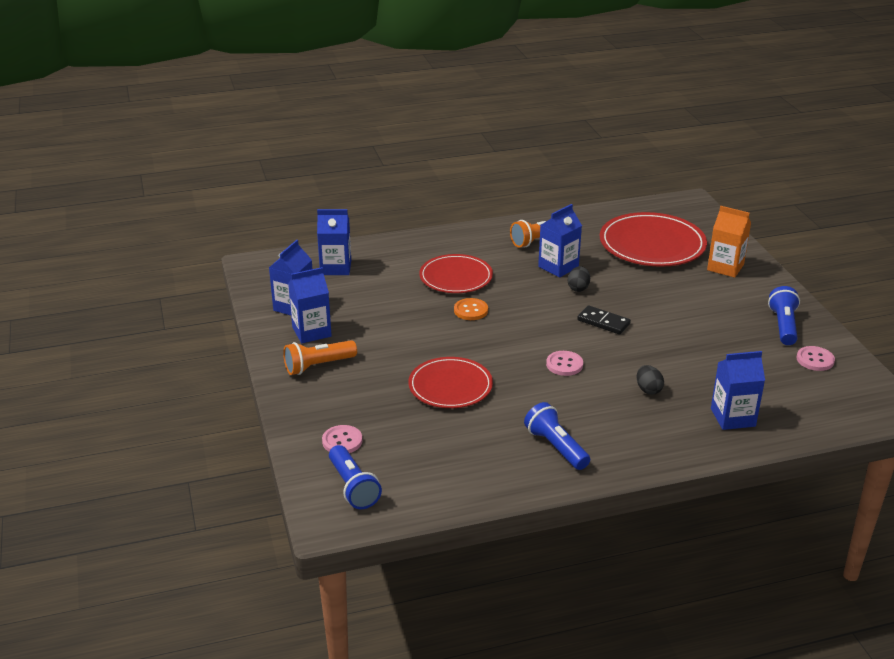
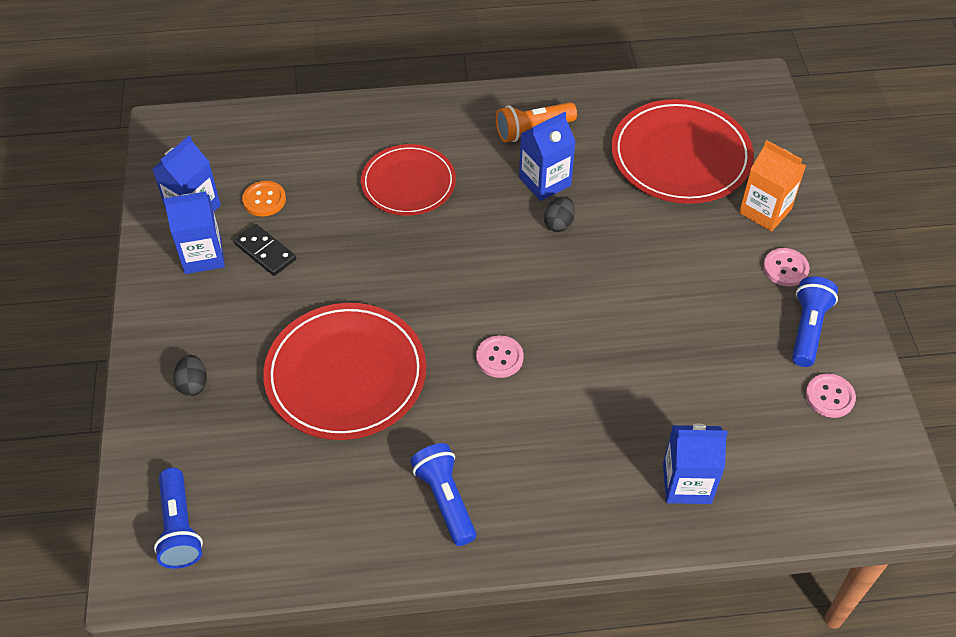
camera: 10 degrees right, 20 degrees up
(318, 366) = (195, 316): orange flashlight -> none
(335, 267) = (263, 146): blue carton -> none
(342, 441) = (188, 448): pink button -> pink button (785, 268)
(450, 386) = (346, 374): red plate -> red plate, size x1.51
(471, 310) = (410, 245): orange button -> orange button (264, 200)
(603, 322) = (573, 289): black domino -> black domino (265, 252)
(648, 390) = (593, 418): black egg -> black egg (193, 384)

